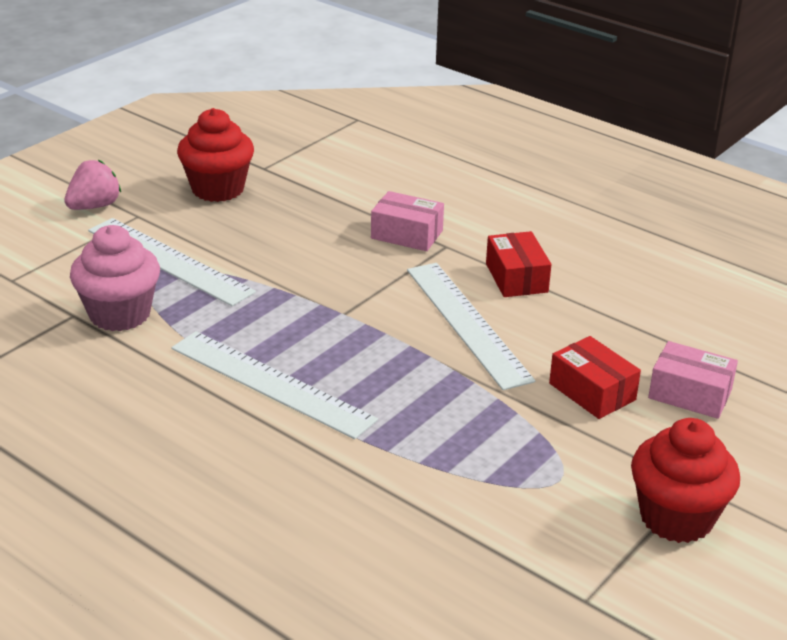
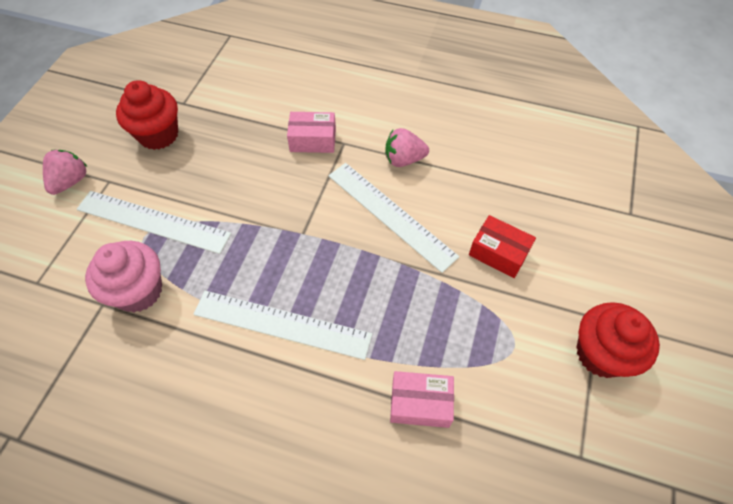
camera: 20 degrees left, 25 degrees up
(516, 278) = (404, 159): red box -> pink strawberry
(690, 394) = (558, 233): pink box -> pink box (420, 403)

